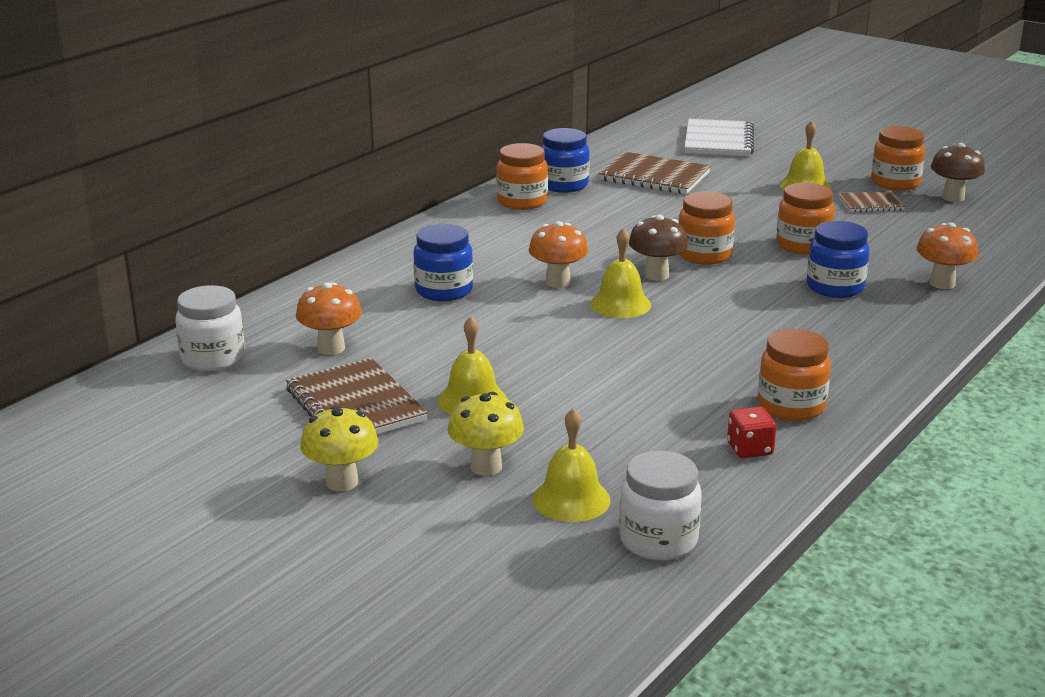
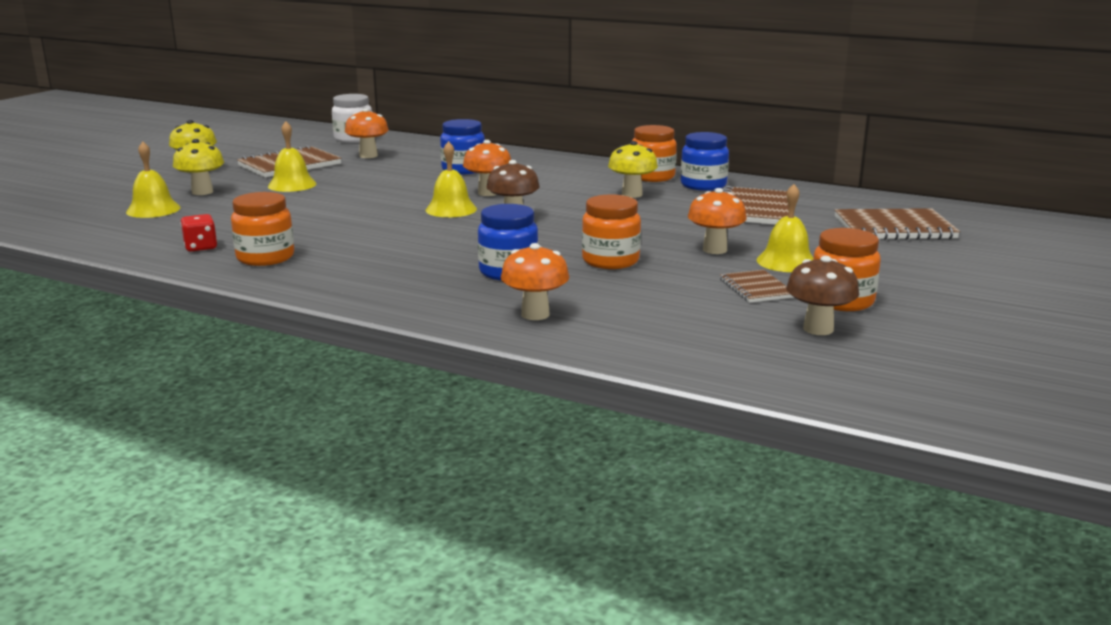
camera: 80 degrees right, 5 degrees down
(587, 217) = (632, 194): none -> yellow mushroom
(658, 540) = (92, 228): white jar -> none
(704, 255) = (565, 229): orange jar -> none
(718, 141) = (894, 228): white notebook -> brown notebook
(773, 205) = (714, 250): none -> orange mushroom

